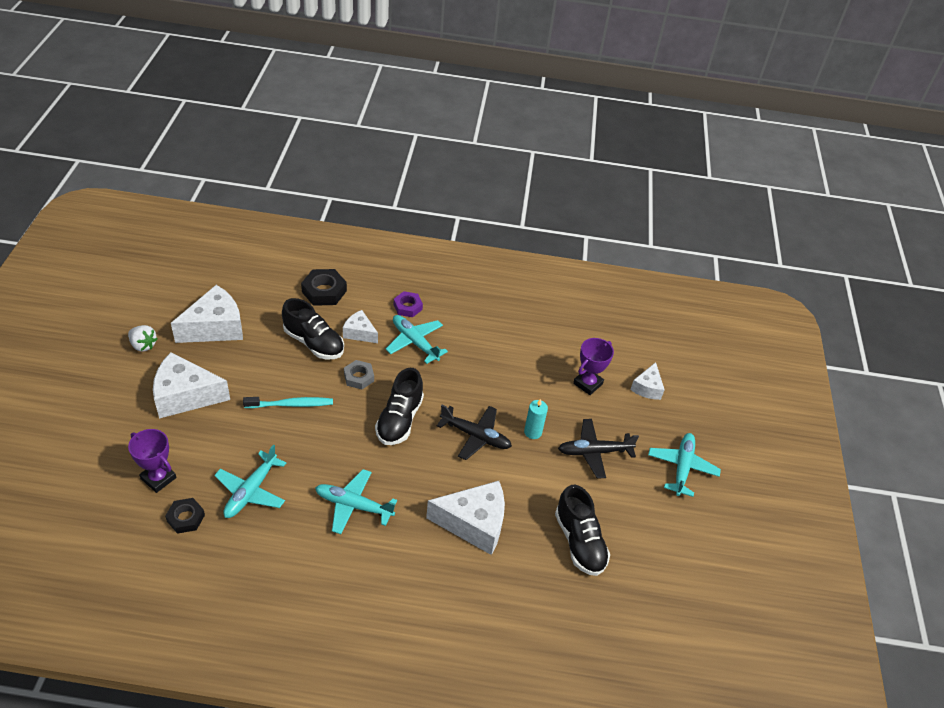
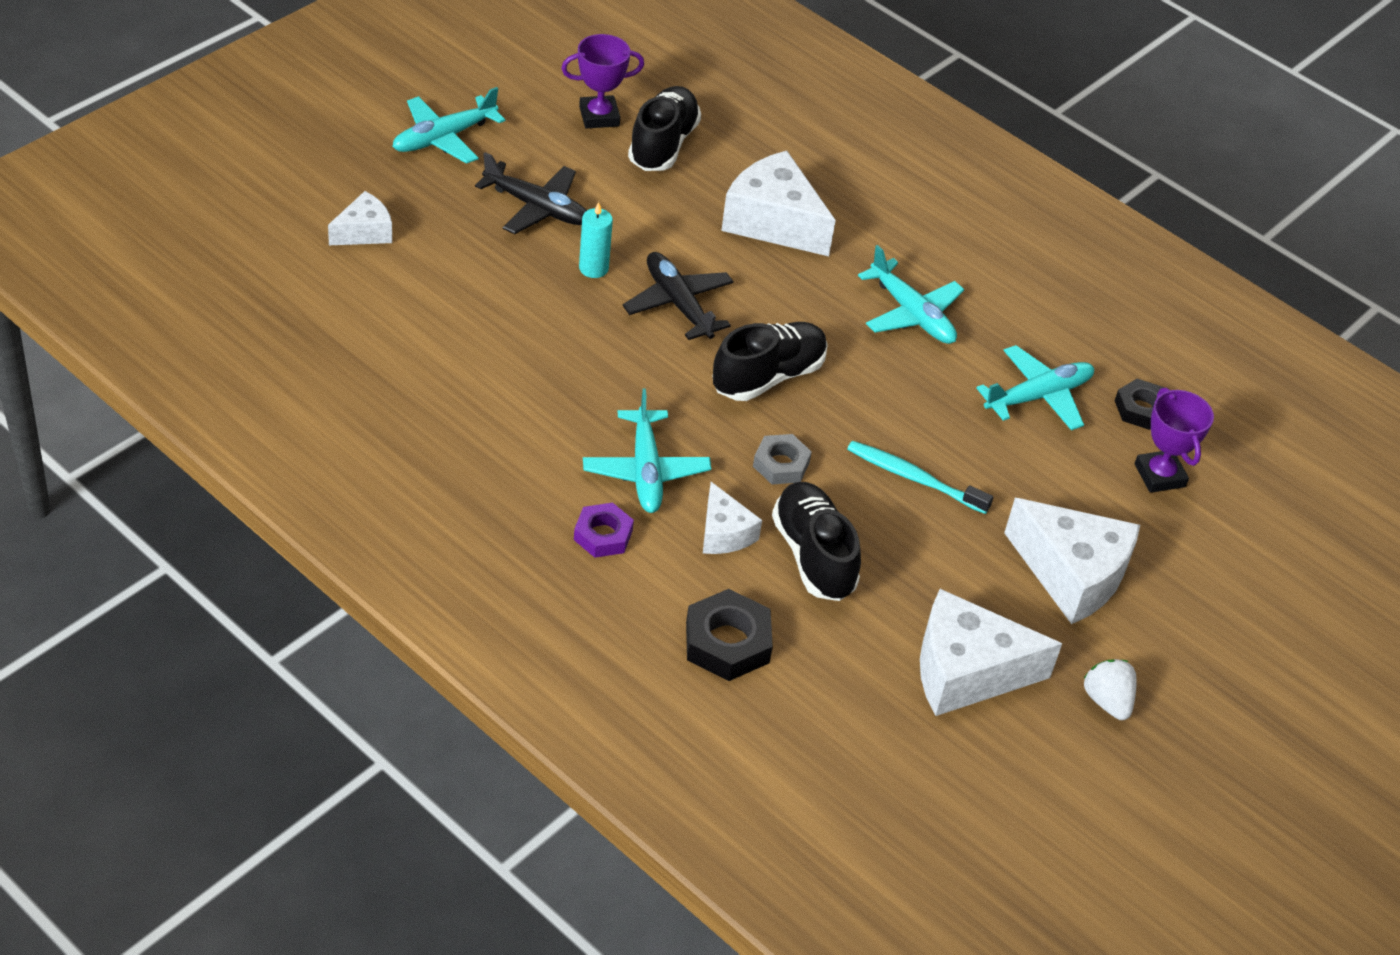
camera: 145 degrees left, 0 degrees up
(587, 383) = (443, 280): purple trophy -> purple trophy (599, 116)

